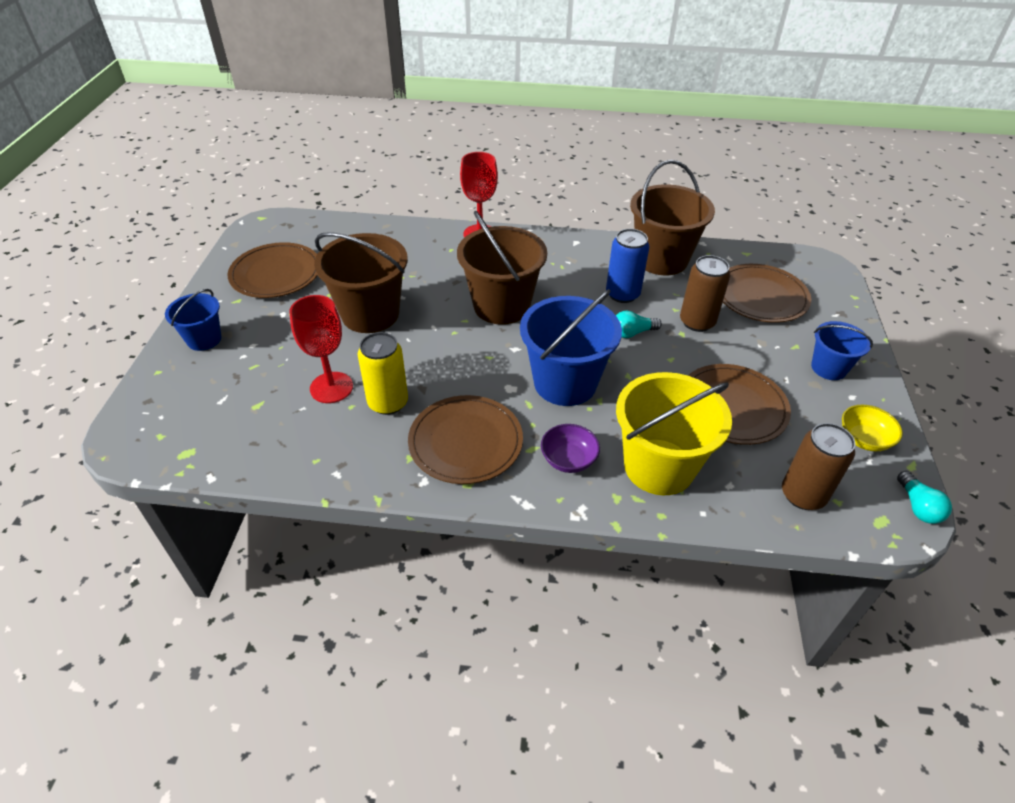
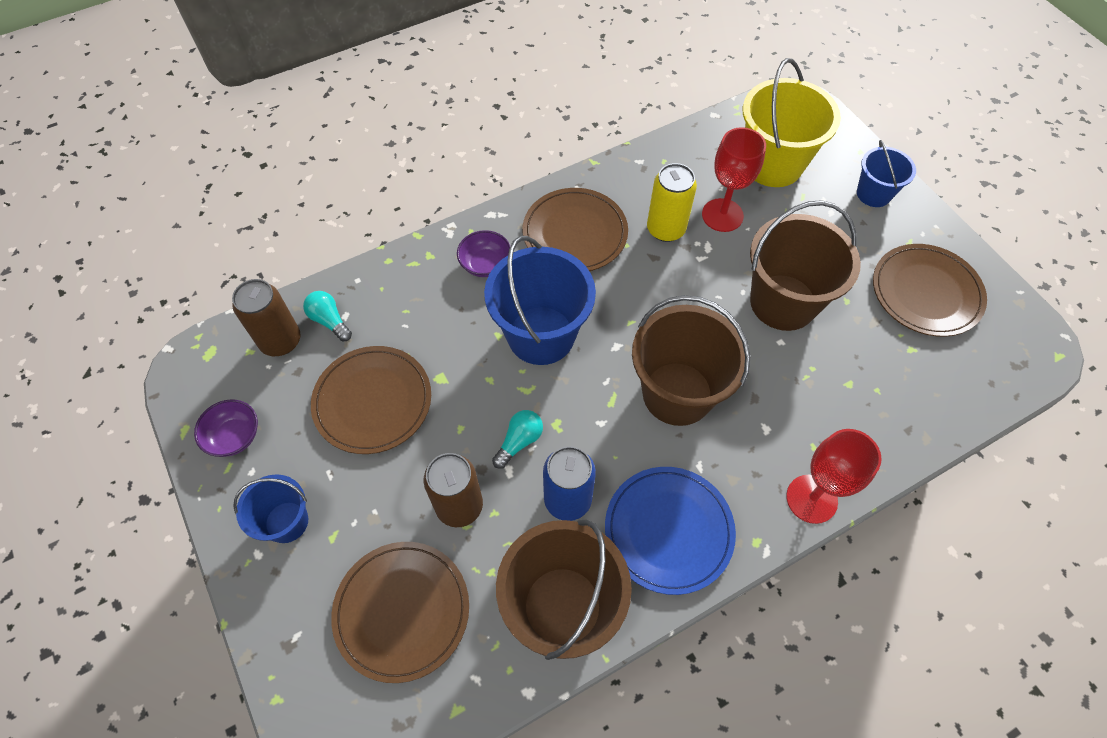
camera: 145 degrees right, 15 degrees up
(573, 258) = (668, 530): none -> blue plate
(659, 467) = (410, 299): yellow bucket -> yellow bucket (772, 164)
(863, 439) = (234, 436): yellow bowl -> purple bowl
(918, 506) = (177, 385): turquoise light bulb -> turquoise light bulb (329, 321)

